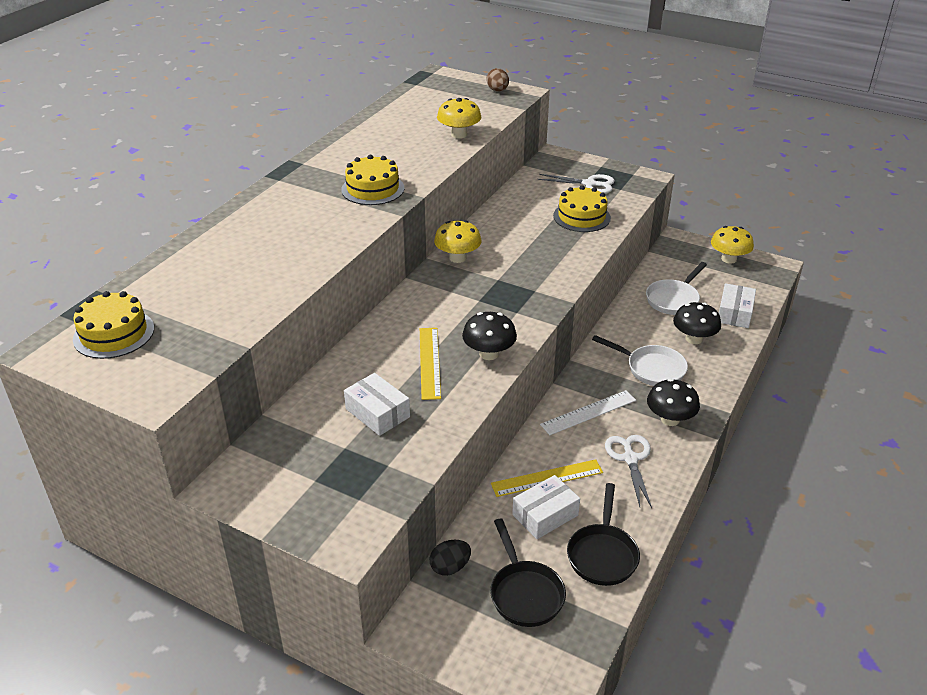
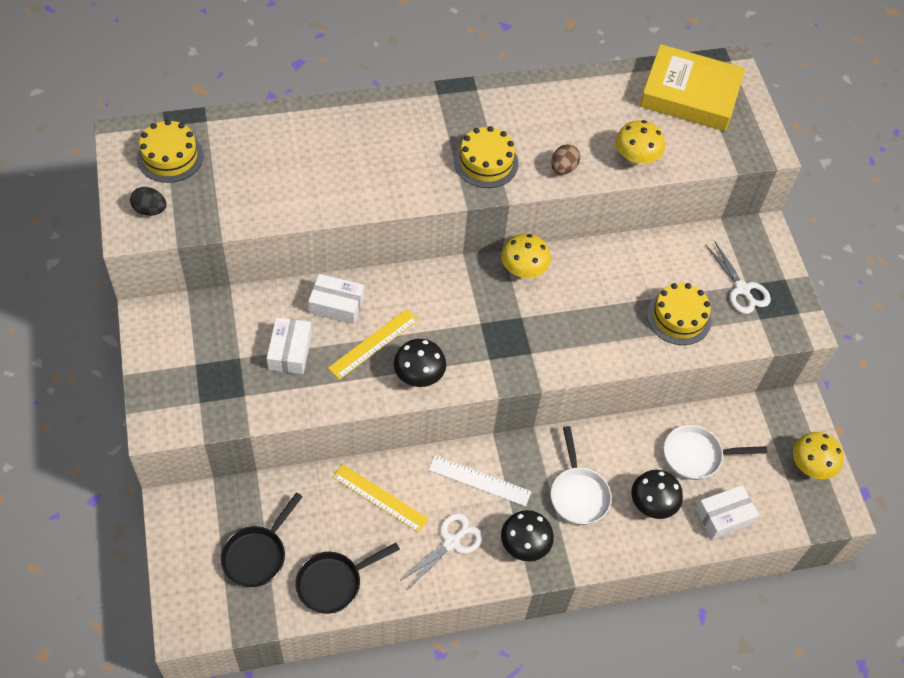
camera: 45 degrees right, 20 degrees up
(438, 96) = (690, 95): none -> yellow book
(450, 567) = (243, 493): black egg -> black egg (150, 210)
(497, 90) = (751, 130): brown egg -> brown egg (563, 168)
(545, 515) = (341, 521): white box -> white box (336, 305)

